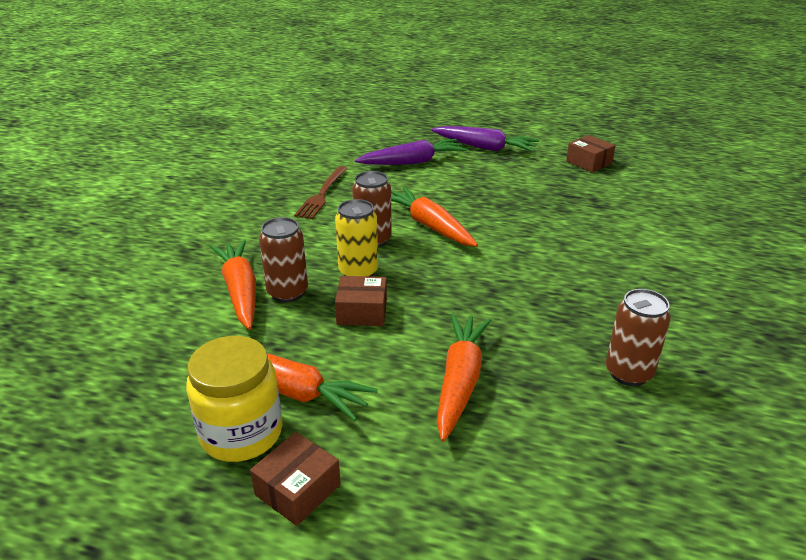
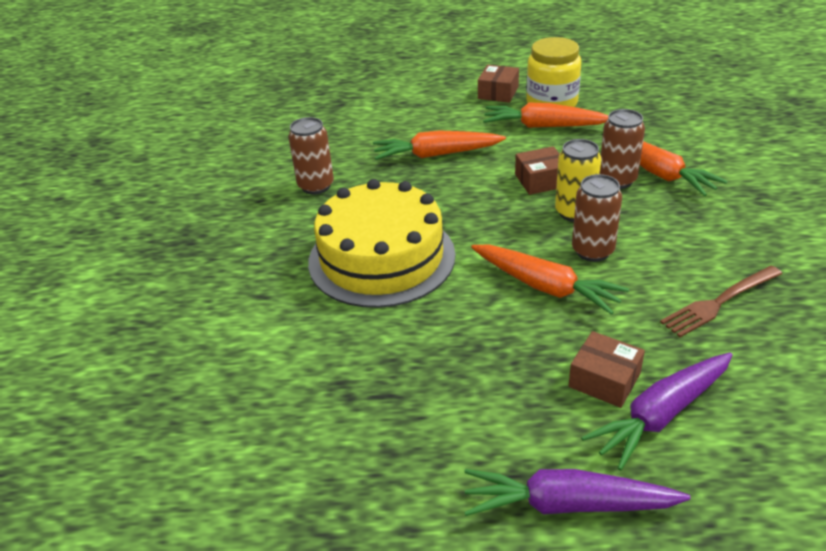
camera: 165 degrees right, 5 degrees up
(322, 195) = (718, 303): brown fork -> brown fork turned 120 degrees counterclockwise
(460, 381) = (436, 154): orange carrot -> orange carrot turned 90 degrees clockwise
(558, 274) = (381, 258): none -> yellow cake
(589, 162) = (362, 505): brown box -> brown box (604, 380)

